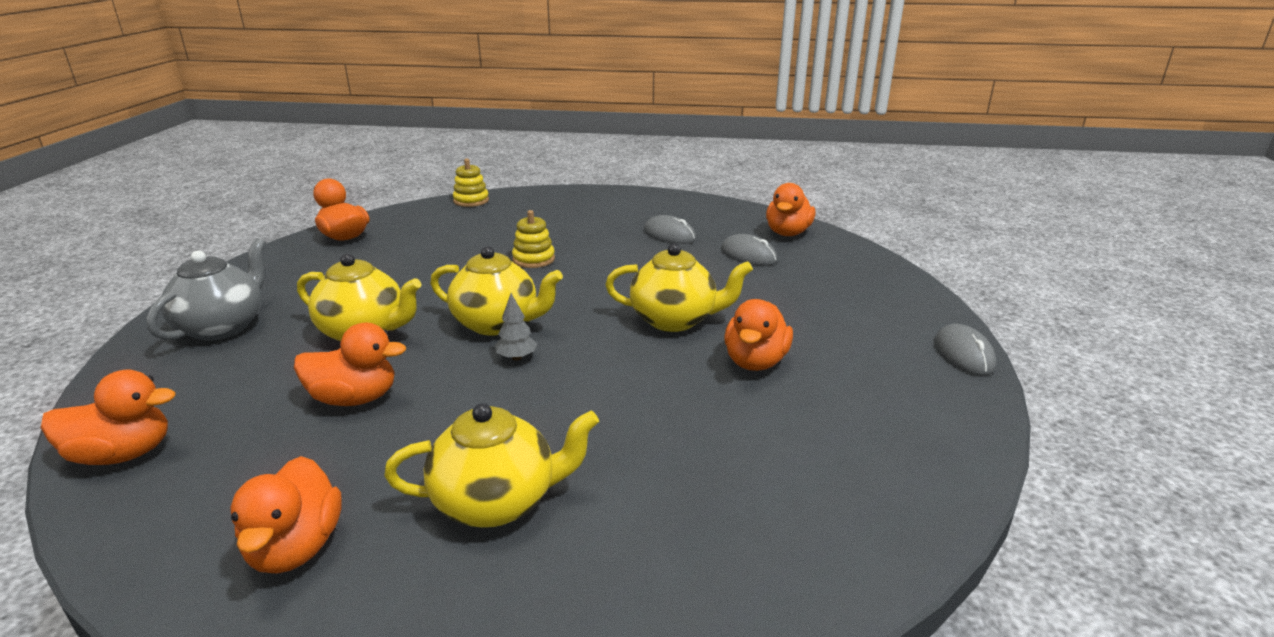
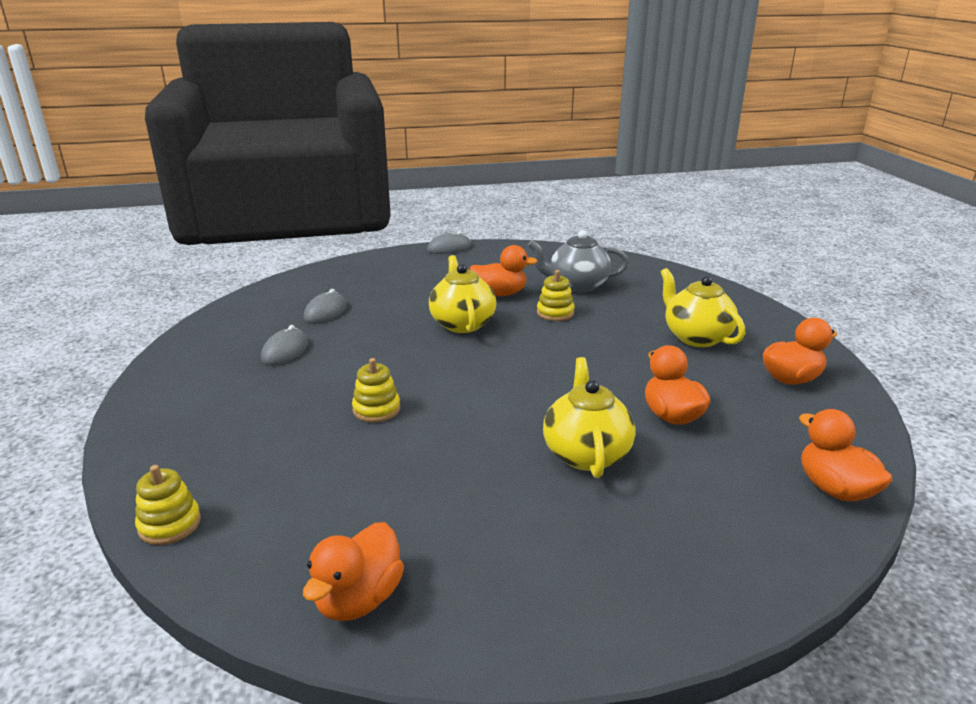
camera: 110 degrees left, 0 degrees up
(223, 327) = (656, 559): grey teapot -> grey teapot (577, 285)
(497, 324) = (520, 391): yellow teapot -> none
(516, 357) = (561, 368): grey tree -> none
(667, 391) = (555, 313): none -> yellow stacking toy
(788, 233) = (268, 301): orange duck -> none

